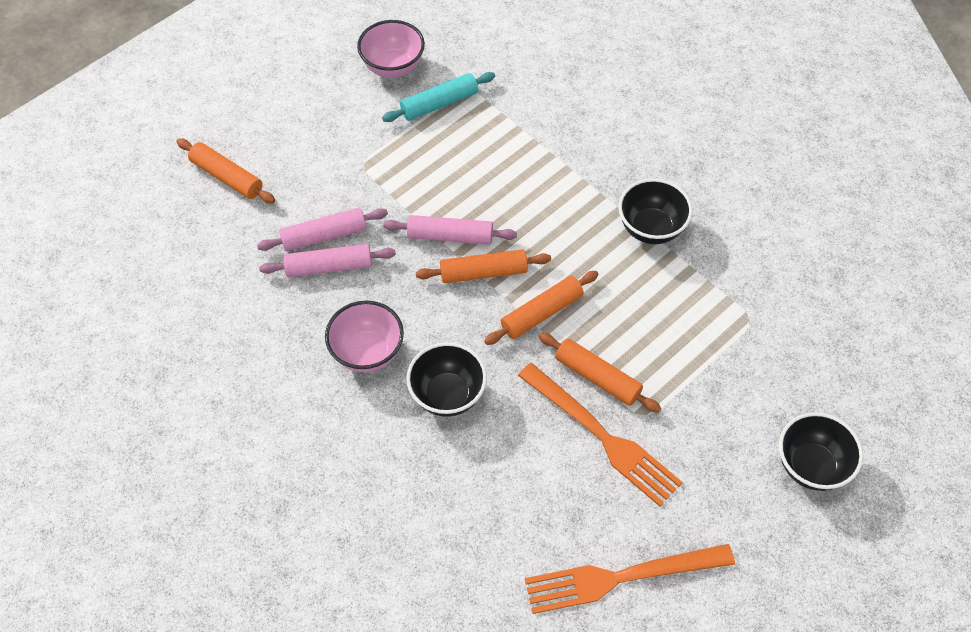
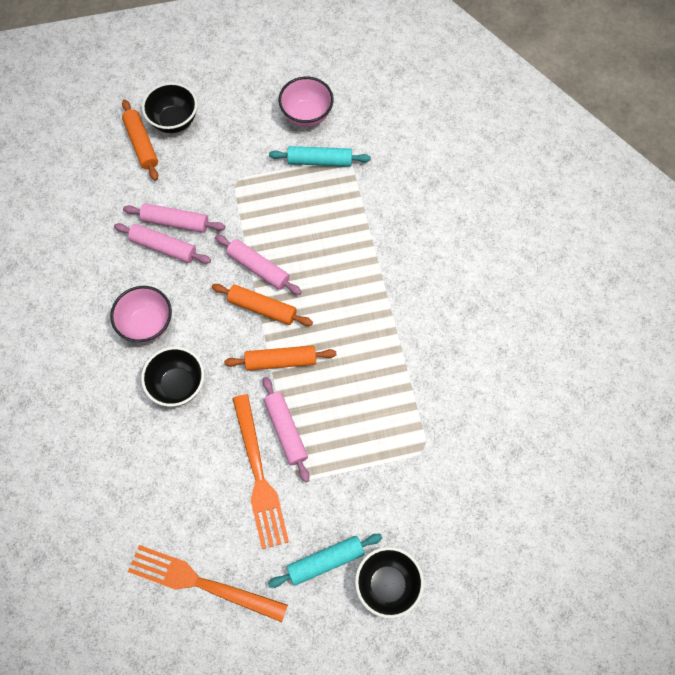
camera: 30 degrees right, 10 degrees up
(597, 377) = (285, 430): orange rolling pin -> pink rolling pin
(651, 229) = (402, 339): black bowl -> black bowl (174, 121)
(733, 480) = (325, 561): none -> turquoise rolling pin

